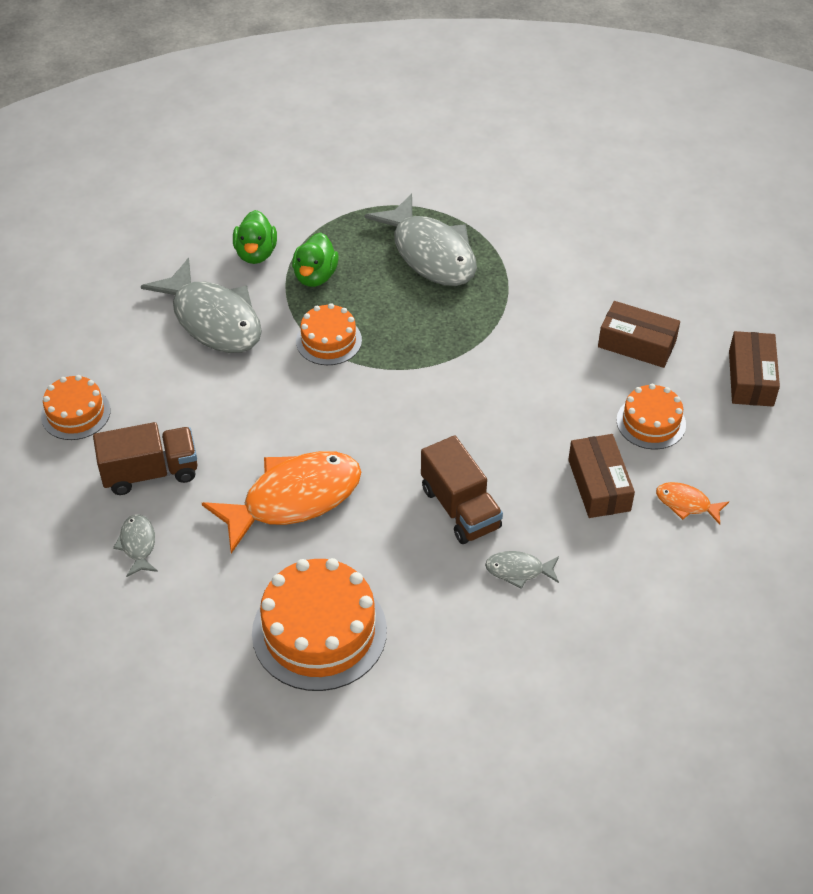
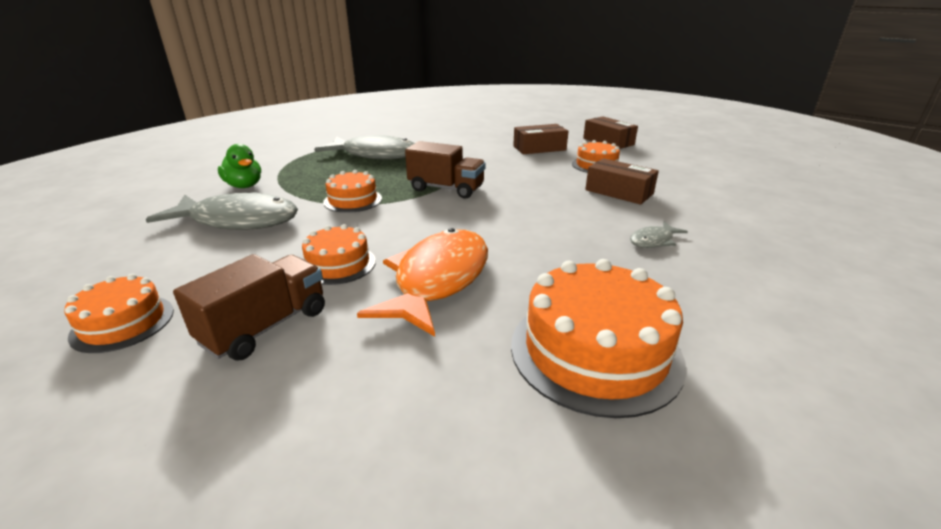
camera: 40 degrees left, 20 degrees down
(138, 545) = (310, 392): grey fish -> none
(242, 433) = (338, 264): none -> orange cake
(315, 276) = (305, 181): green duck -> none
(460, 508) = (565, 231): brown truck -> brown truck (446, 189)
(686, 504) = (670, 181): orange fish -> none

